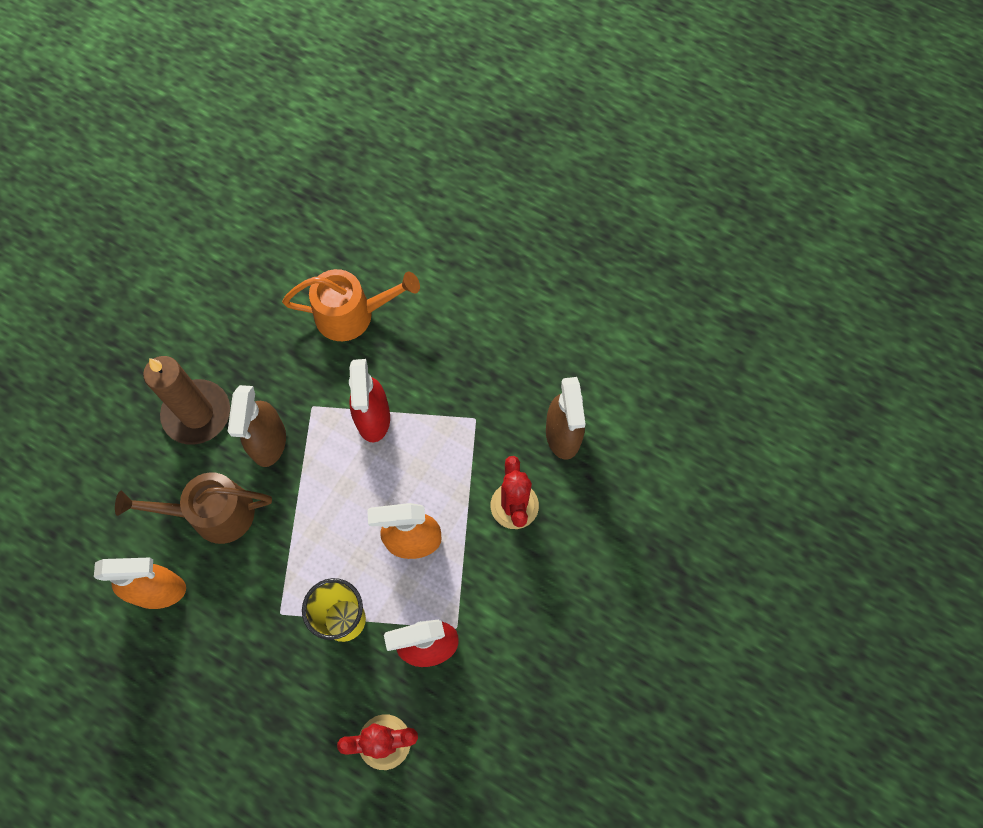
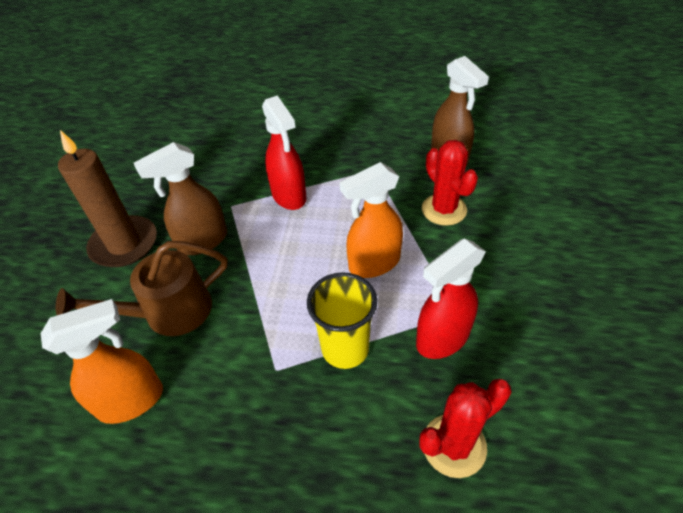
camera: 20 degrees left, 20 degrees down
(268, 442) = (202, 241): brown spray bottle -> brown spray bottle turned 75 degrees clockwise
(352, 314) = (238, 143): orange watering can -> none

